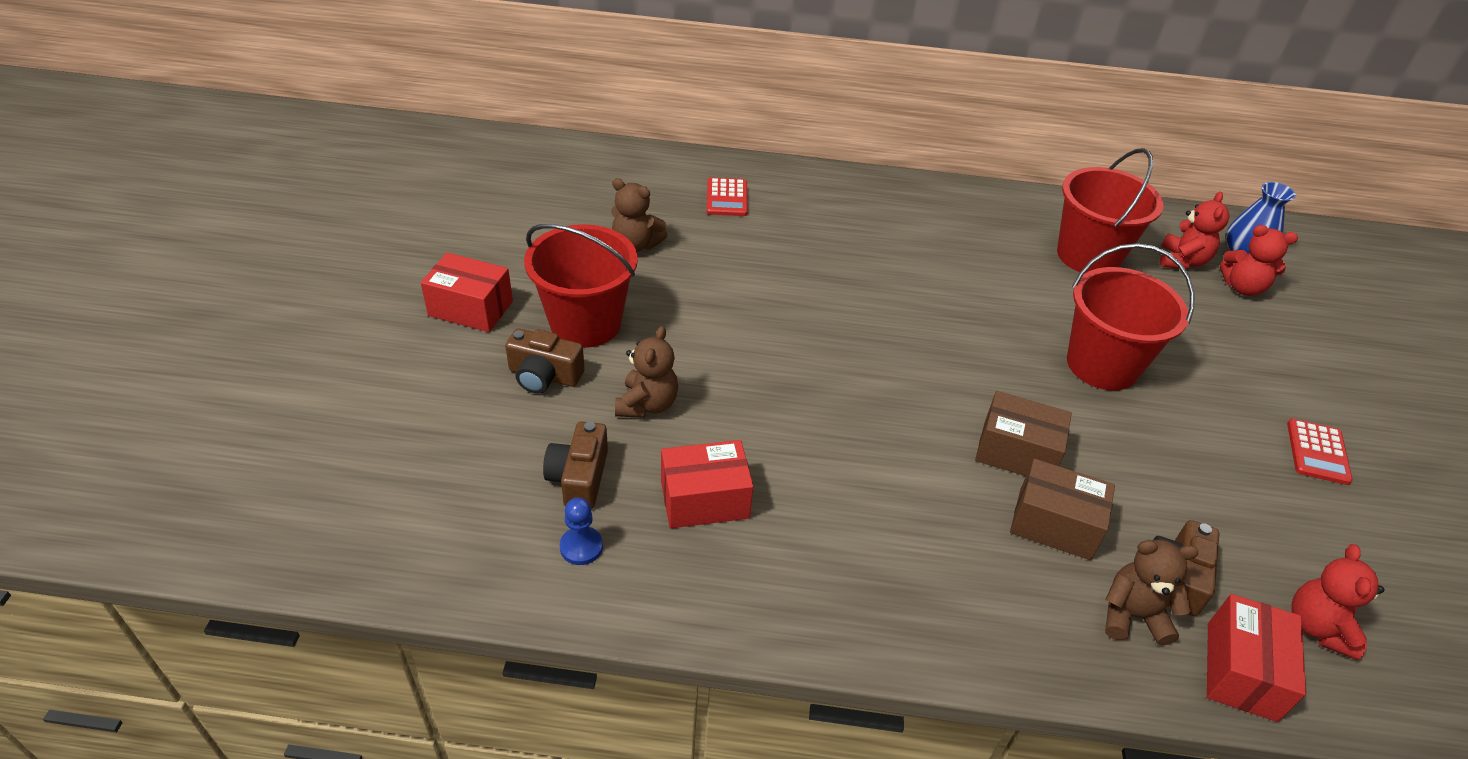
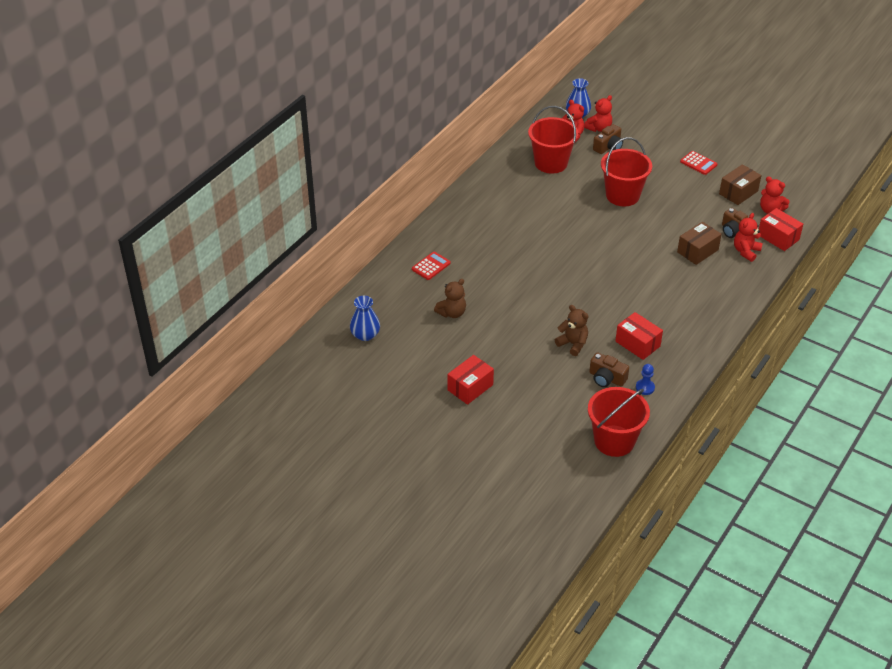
camera: 60 degrees left, 0 degrees up
(535, 178) = (365, 335): none -> blue vase
(544, 376) = (535, 373): brown camera -> brown camera (608, 147)
(585, 323) = (505, 349): red bucket -> red bucket (614, 441)
(704, 499) = (637, 344): red box -> red box turned 60 degrees counterclockwise
(727, 198) = (431, 266): red calculator -> red calculator turned 75 degrees counterclockwise
(1016, 452) = (657, 244): brown box -> brown box (738, 192)
(1132, 615) = (746, 251): brown teddy bear -> red teddy bear

